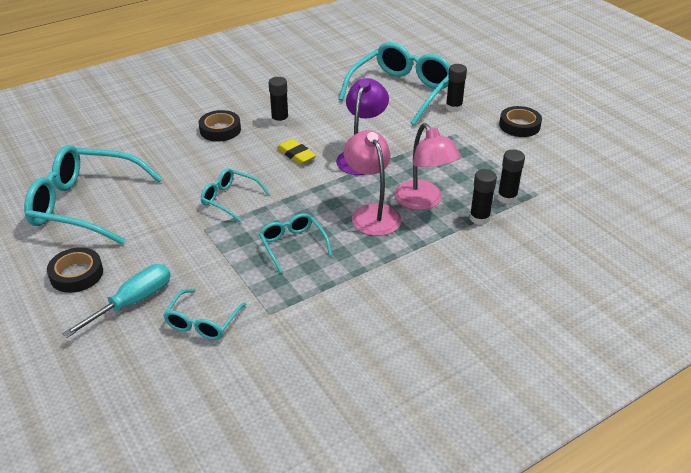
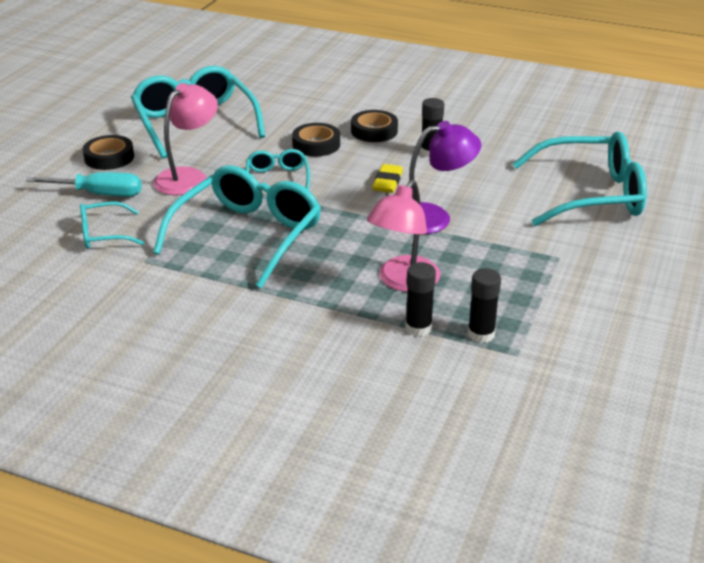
camera: 55 degrees right, 5 degrees down
(292, 245) = (248, 235): turquoise glasses -> turquoise glasses, size x2.00
(372, 213) = (346, 259): pink lamp -> pink lamp (188, 177)
(453, 107) = (611, 238): black glue stick -> none
(519, 125) = (643, 295): black tape -> black tape (316, 144)

